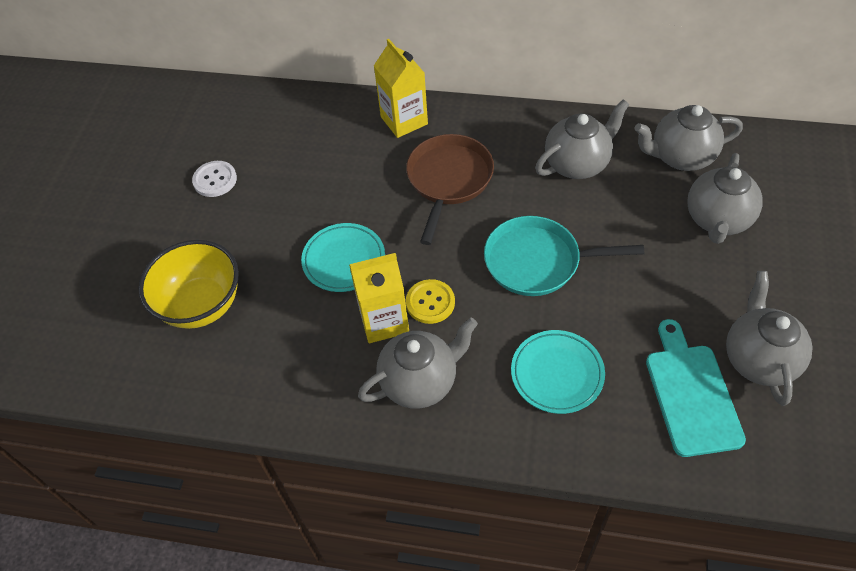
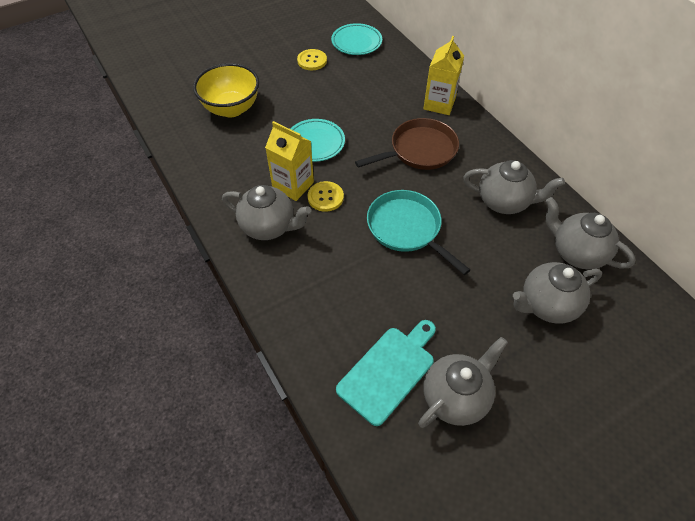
camera: 45 degrees right, 0 degrees up
(215, 180) = (312, 61): white button -> yellow button
(557, 374) = (335, 288): turquoise plate -> turquoise plate (356, 42)

